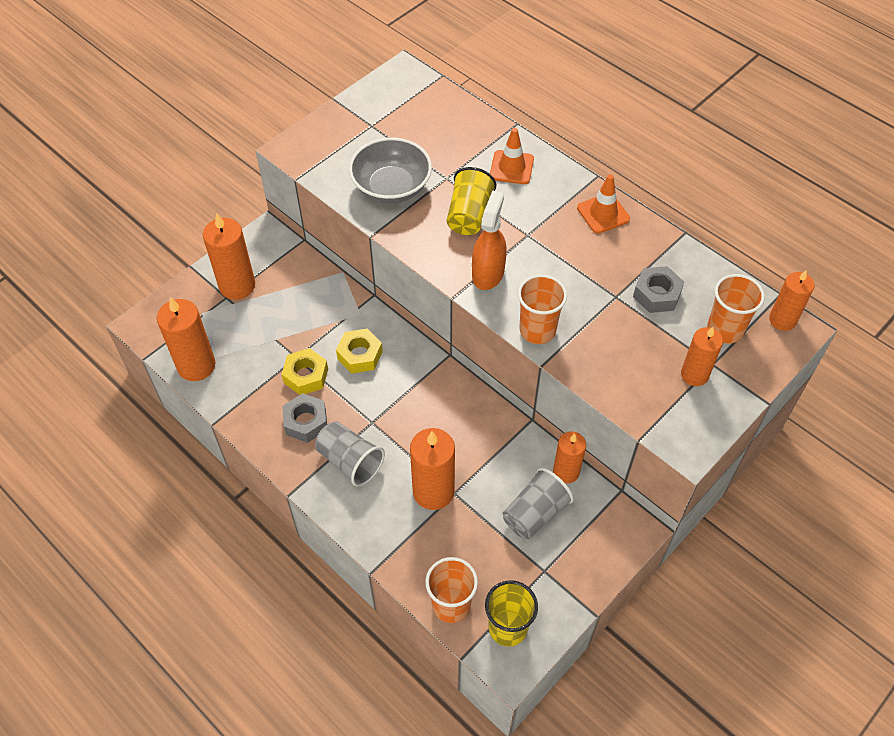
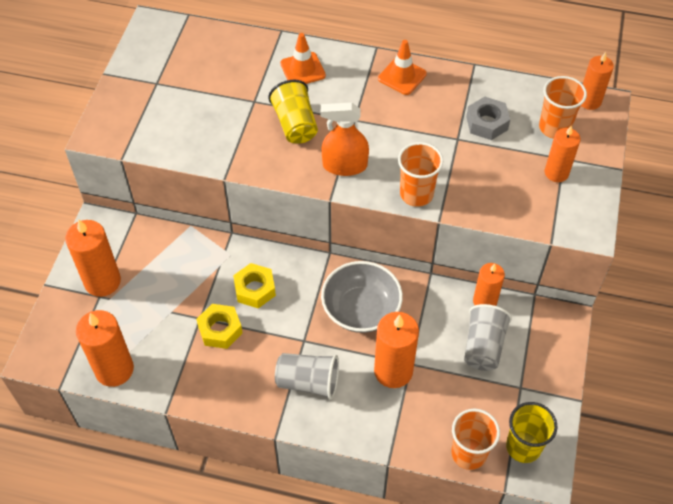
camera: 30 degrees left, 0 degrees up
(306, 422) = (247, 368): grey nut -> none
(391, 187) = (212, 129): grey bowl -> grey bowl (361, 309)
(488, 273) = (344, 165): orange spray bottle -> orange spray bottle turned 75 degrees counterclockwise

